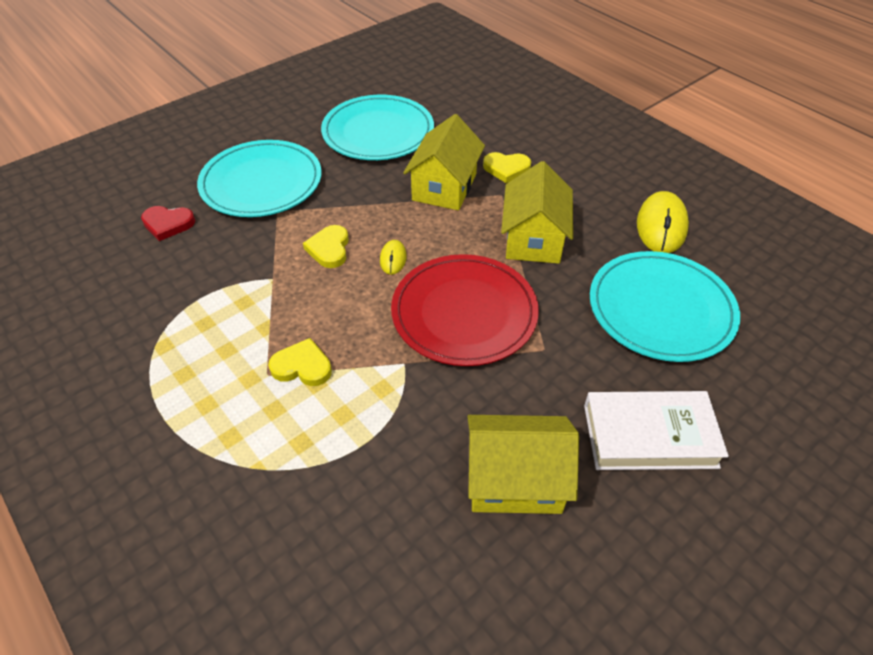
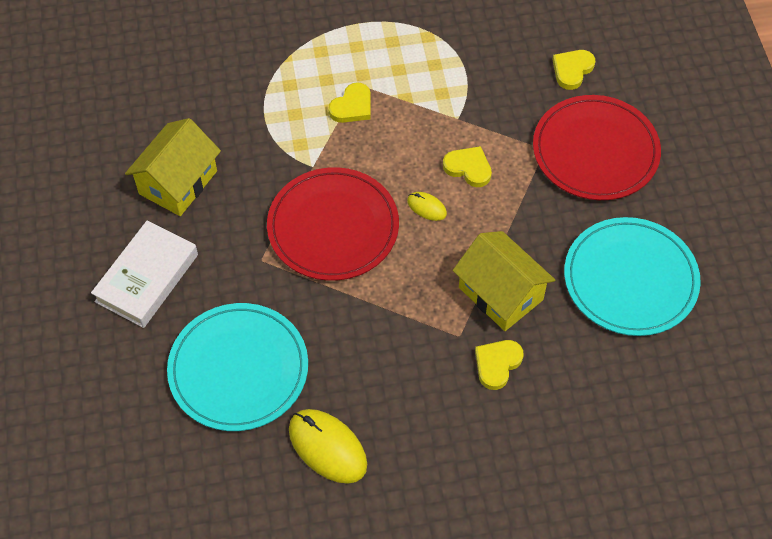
camera: 120 degrees right, 10 degrees up
(168, 224) = (572, 70): red heart -> yellow heart
(261, 183) = (595, 151): turquoise plate -> red plate
(533, 239) = (382, 326): yellow house -> none

